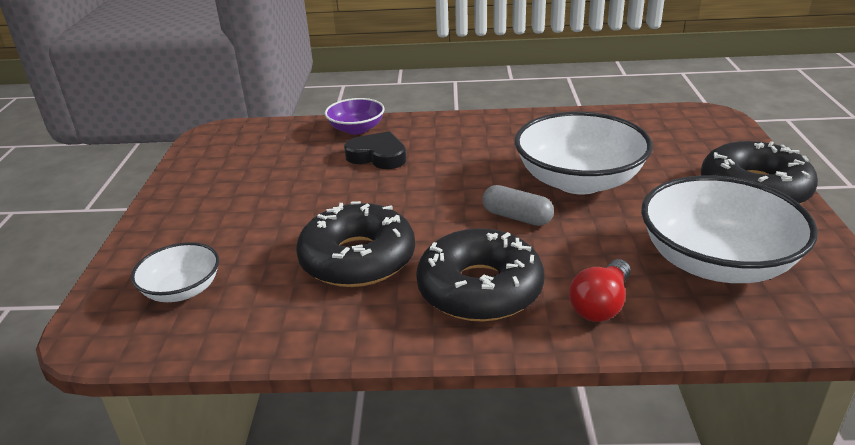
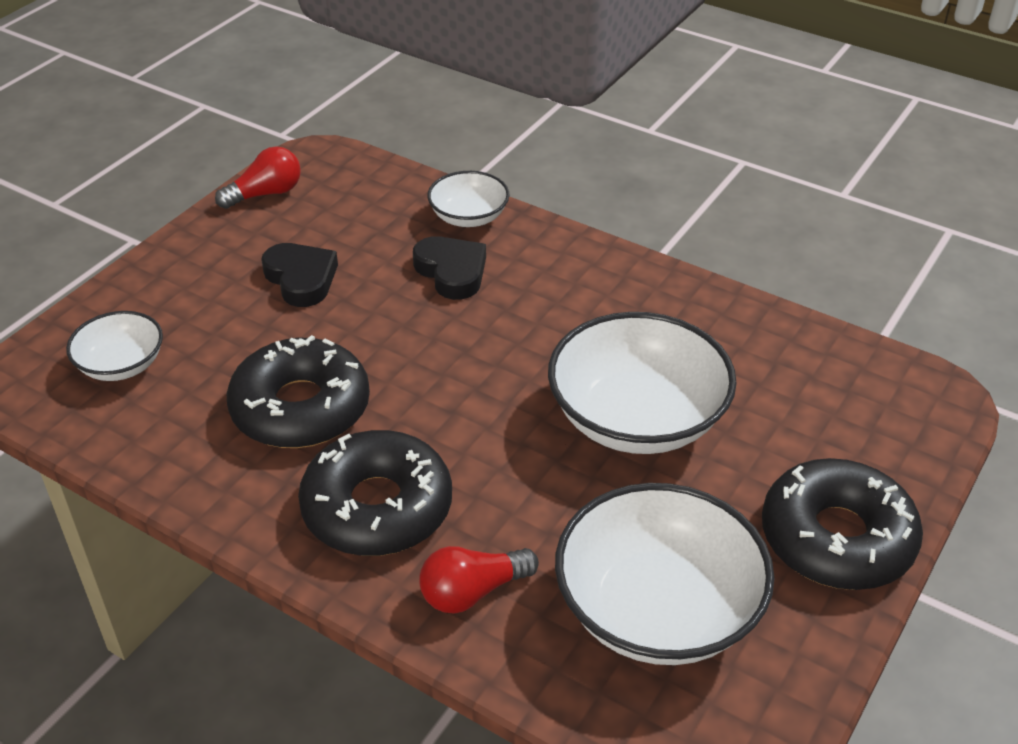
camera: 30 degrees right, 10 degrees up
(197, 161) = (265, 194): none -> red light bulb
(276, 193) = (301, 279): none -> black heart
(356, 129) = (469, 217): purple bowl -> white bowl
(517, 217) = (510, 435): grey capsule -> none

